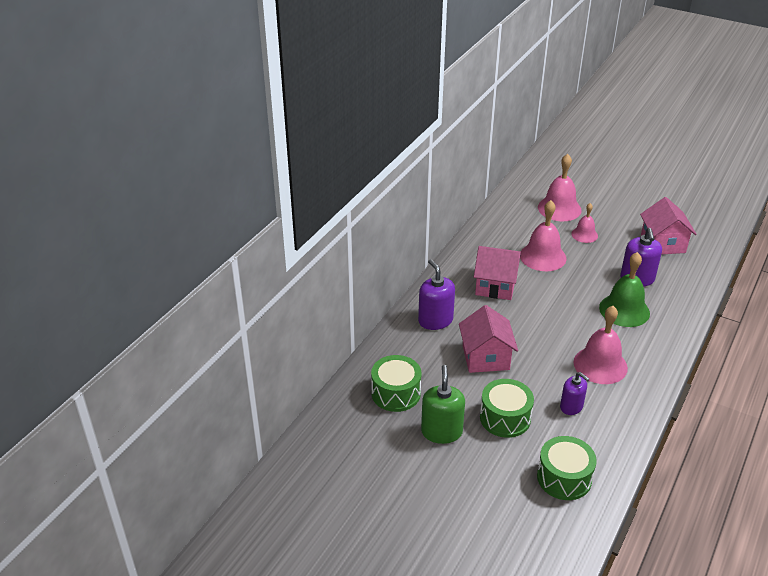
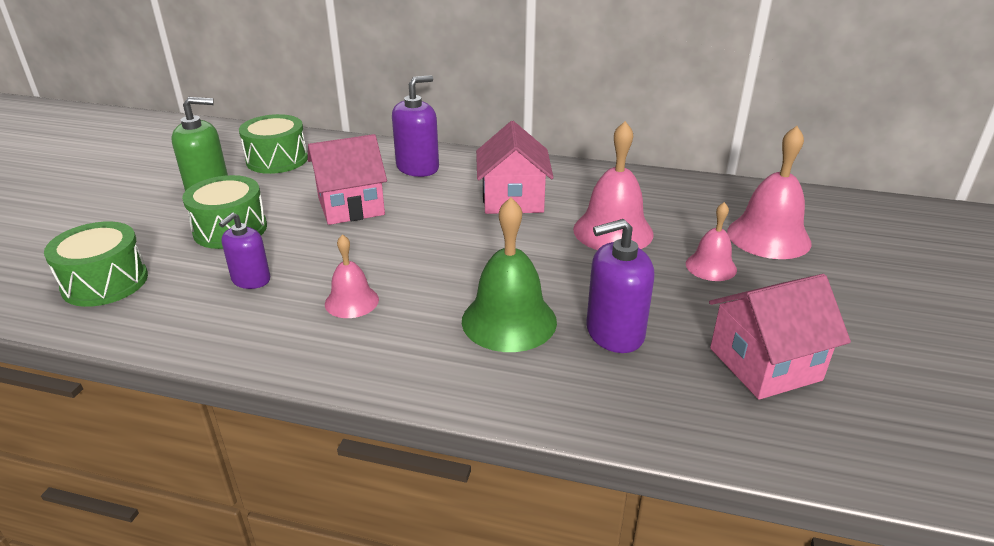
camera: 75 degrees right, 5 degrees down
(600, 365) = (351, 301): pink bell -> pink bell, size x0.58

